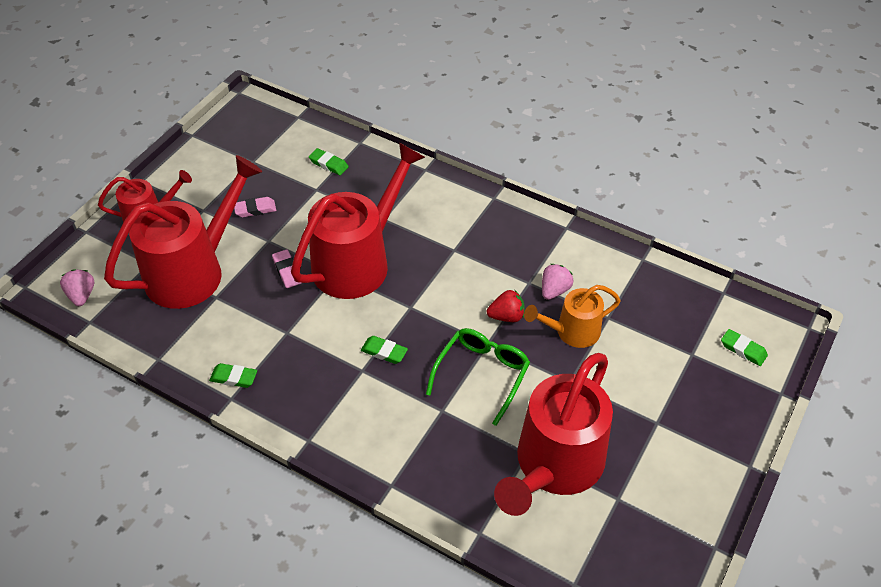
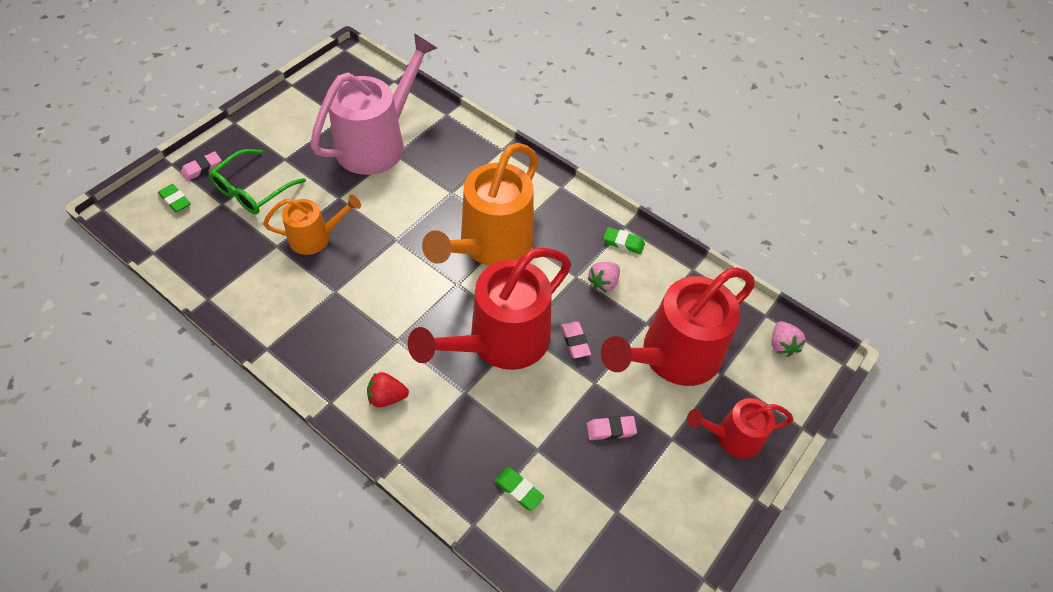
camera: 175 degrees left, 5 degrees up
(384, 352) = (490, 245): green eraser -> orange watering can
(482, 375) = (410, 214): green glasses -> green glasses (253, 190)
(506, 316) = (369, 261): red strawberry -> red strawberry (387, 397)
(554, 290) = (313, 279): pink strawberry -> pink strawberry (603, 283)
(554, 466) = (378, 143): red watering can -> pink watering can
(742, 393) = (202, 168): none -> pink eraser

